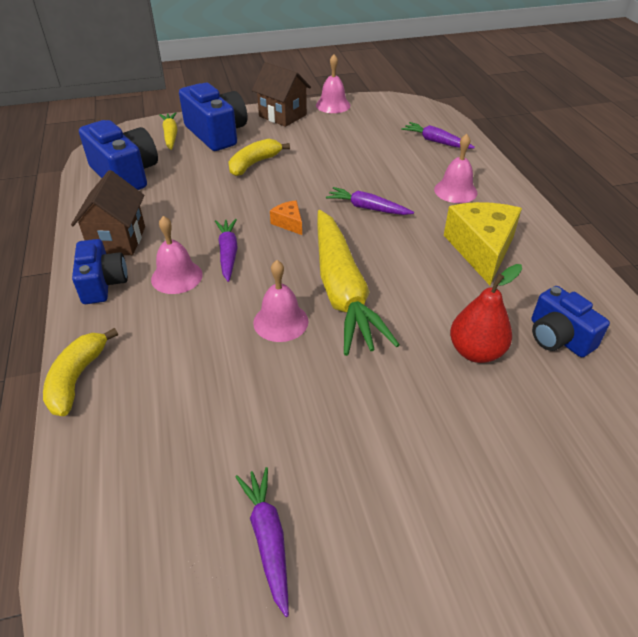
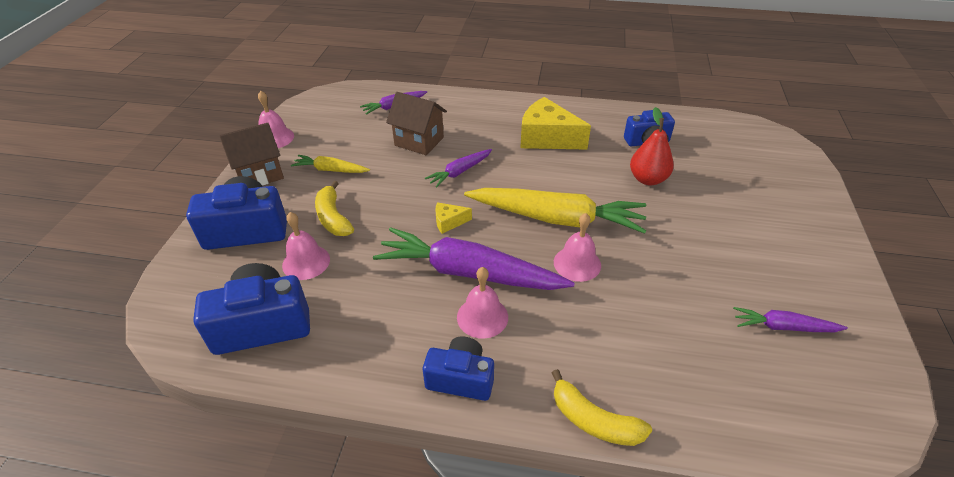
camera: 65 degrees left, 0 degrees up
(118, 240) = (392, 353): brown house -> brown house (419, 141)
(170, 135) = (212, 267): yellow carrot -> yellow carrot (330, 170)
(228, 253) = (469, 272): purple carrot -> purple carrot, size x2.04
(289, 223) = (449, 222): orange cheese -> yellow cheese
(455, 191) = (470, 122): pink bell -> pink bell (306, 262)

